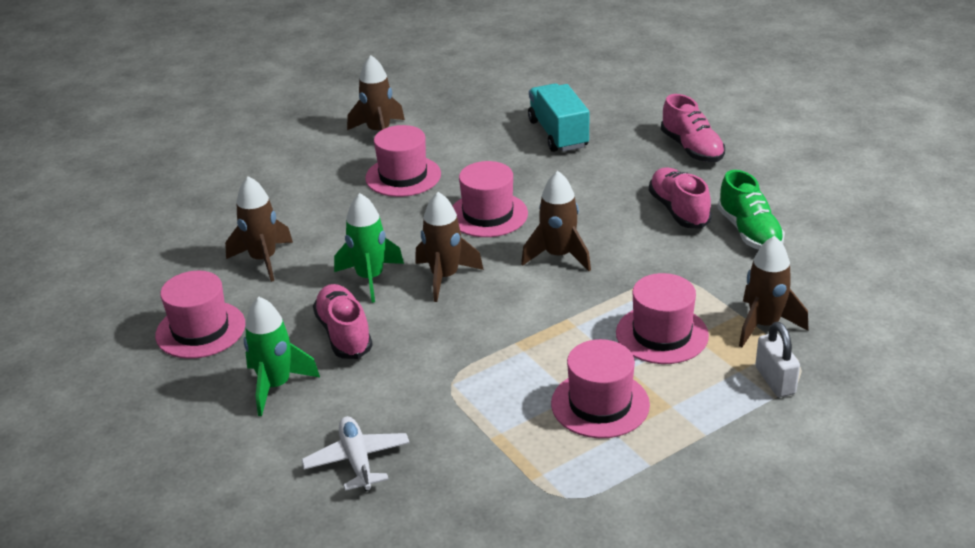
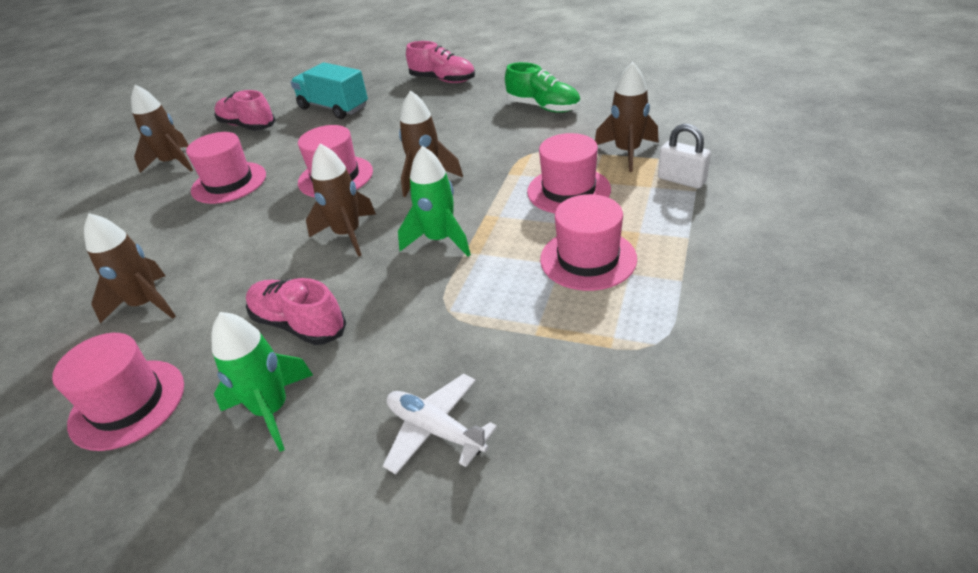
camera: 35 degrees left, 5 degrees up
(370, 278) = (277, 267): green rocket -> green rocket (440, 240)
(678, 210) = (479, 115): pink shoe -> pink shoe (247, 126)

